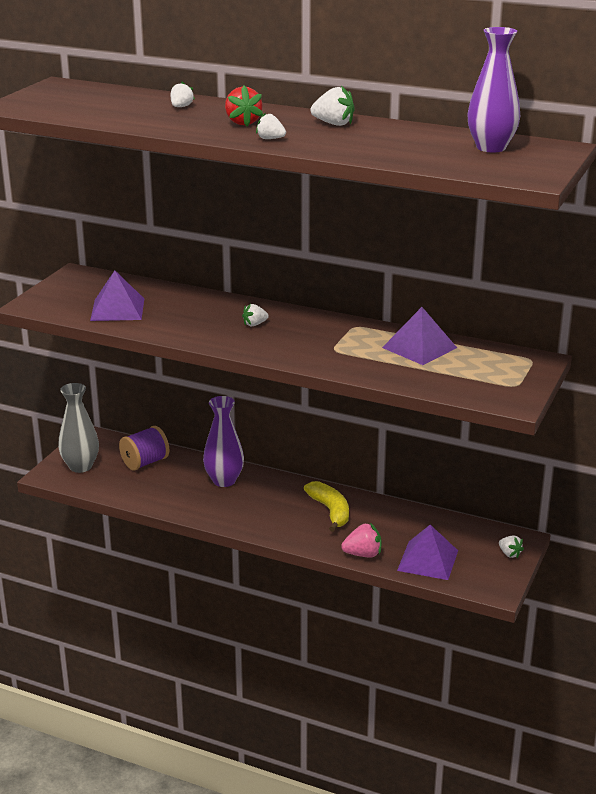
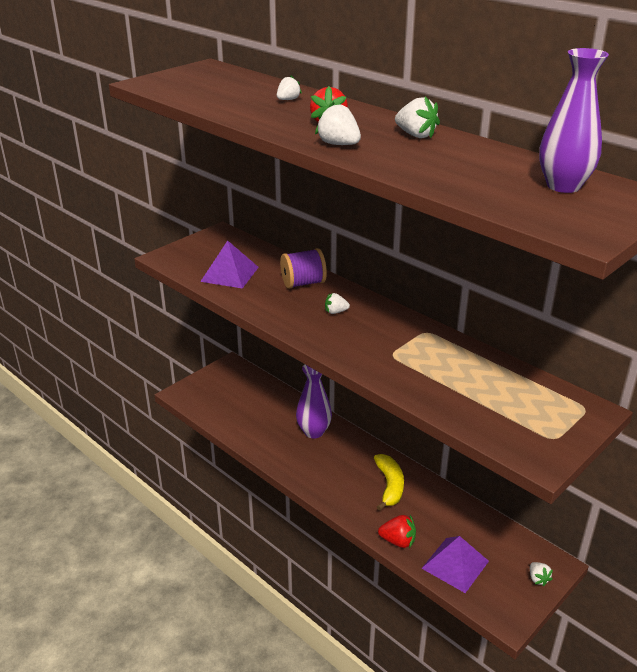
camera: 20 degrees right, 5 degrees up
(80, 466) = (208, 391): grey vase -> none
(145, 462) = (259, 399): purple spool -> purple spool (303, 283)
(270, 139) = (338, 144): white strawberry -> white strawberry, size x1.53
(363, 554) = (398, 541): pink strawberry -> red strawberry
(419, 347) = (476, 369): purple pyramid -> none

